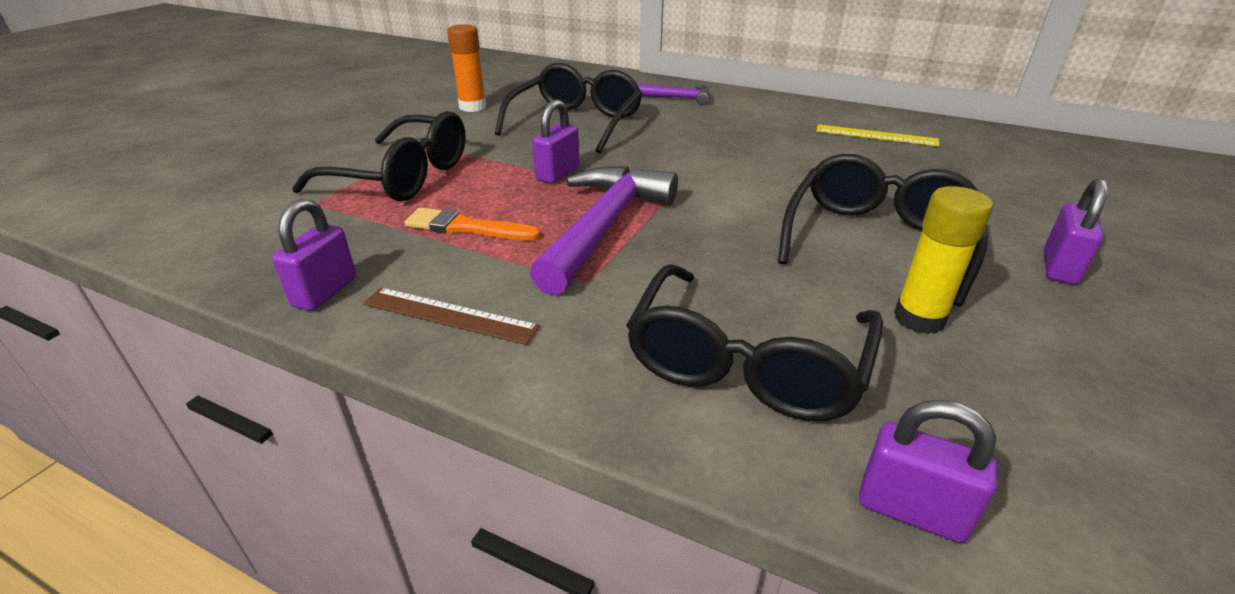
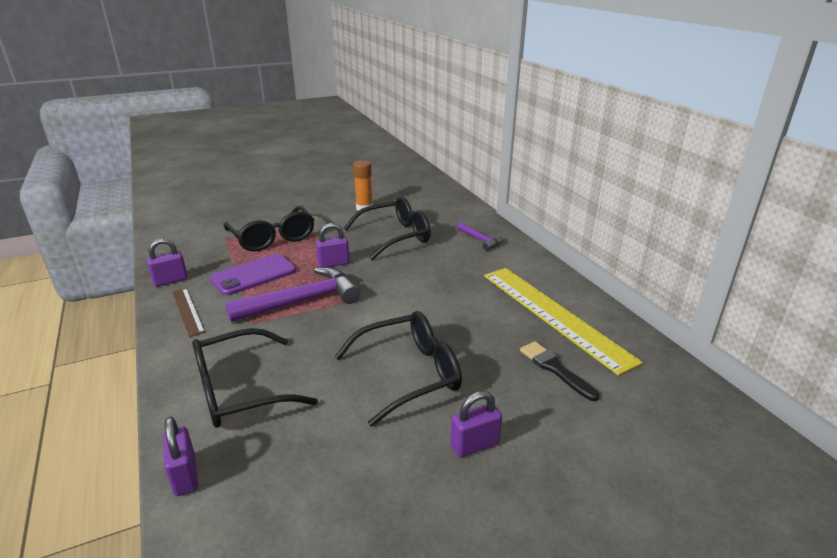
camera: 40 degrees right, 5 degrees down
(466, 227) = (254, 275): orange brush -> purple phone
(876, 135) = (554, 315): yellow ruler -> yellow ruler, size x2.13
(919, 318) = (343, 419): yellow glue stick -> none
(970, 176) = (555, 369): none -> black brush

